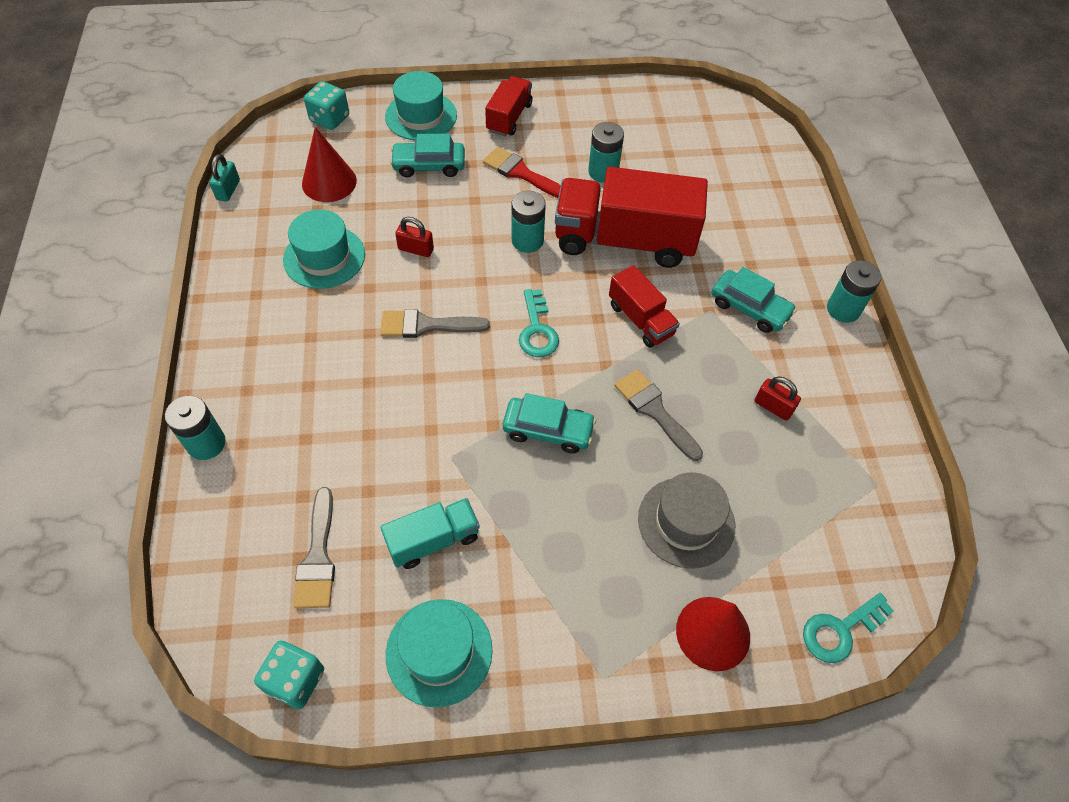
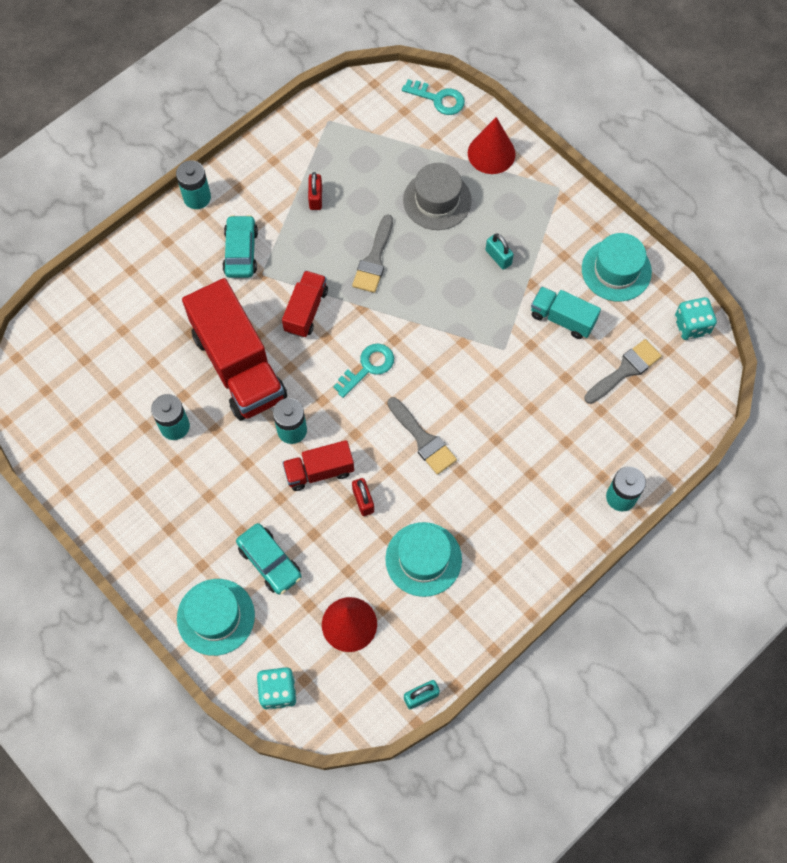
camera: 125 degrees left, 10 degrees up
(509, 117) = (163, 543): red truck -> red truck (319, 471)
(521, 173) = (223, 485): red brush -> none
(548, 430) = (439, 309): turquoise car -> none
(562, 532) = (498, 257): none -> turquoise padlock

